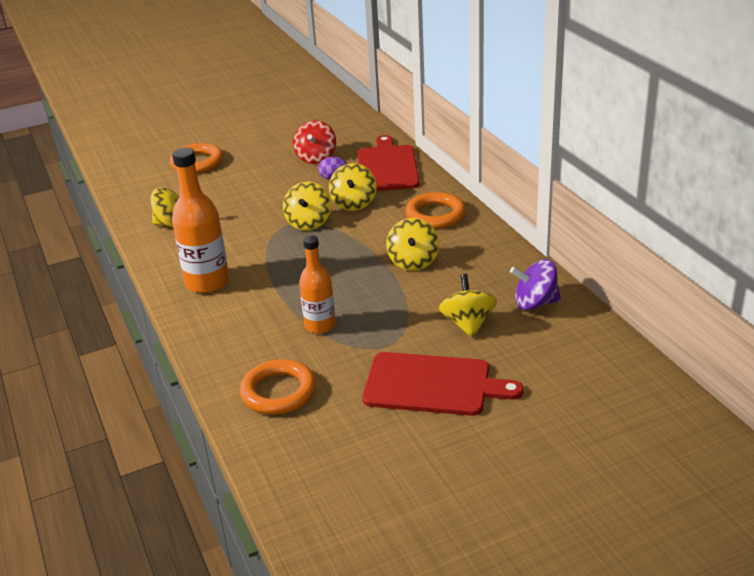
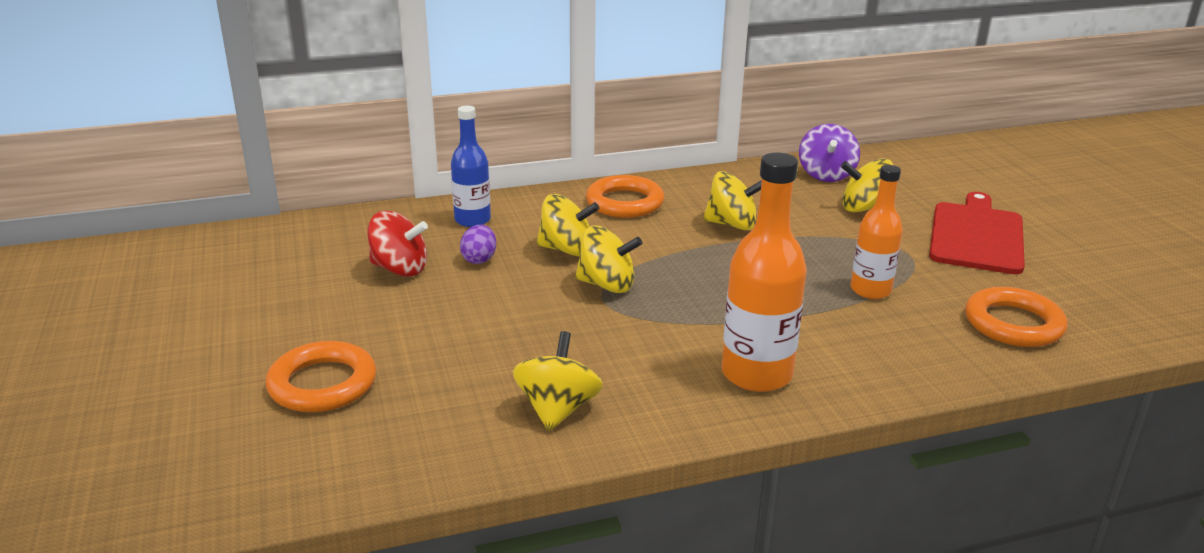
camera: 85 degrees left, 5 degrees down
(387, 167) = (472, 220): red cutting board -> blue bottle

